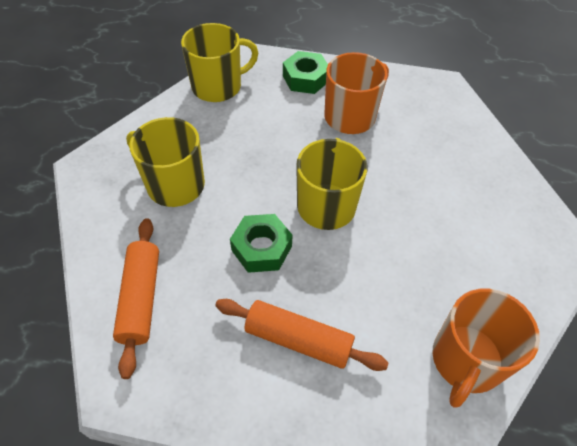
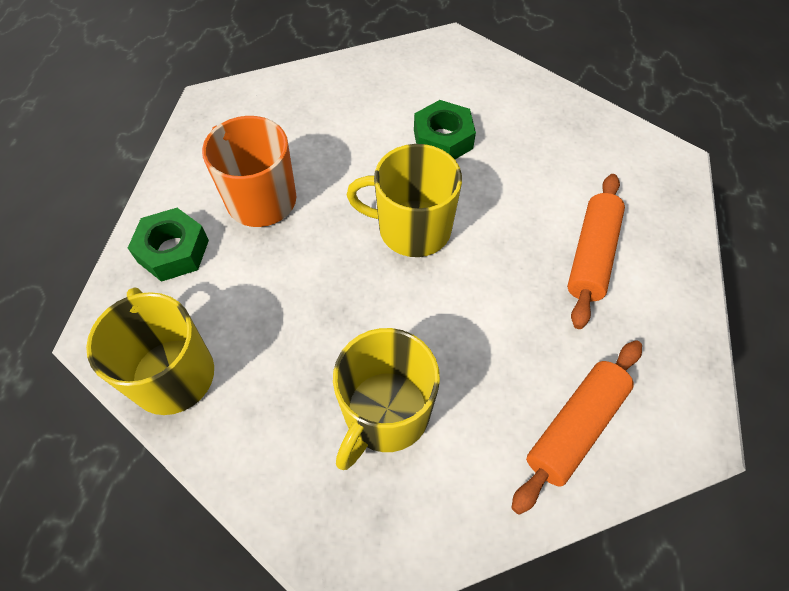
camera: 90 degrees left, 5 degrees up
(141, 298) = (575, 427): orange rolling pin -> orange rolling pin turned 45 degrees counterclockwise
(261, 248) = (482, 295): green nut -> green nut (443, 139)
(466, 360) = (581, 128): orange mug -> none

